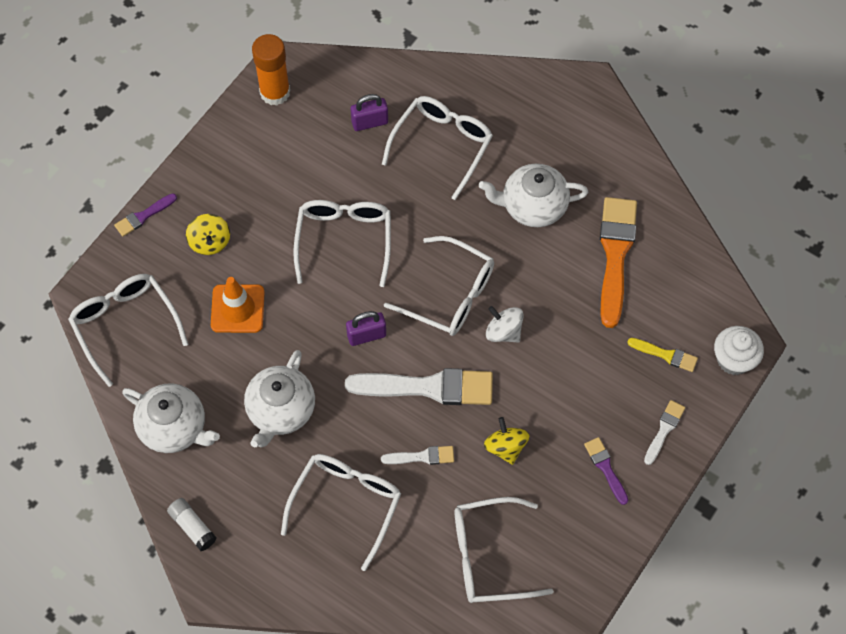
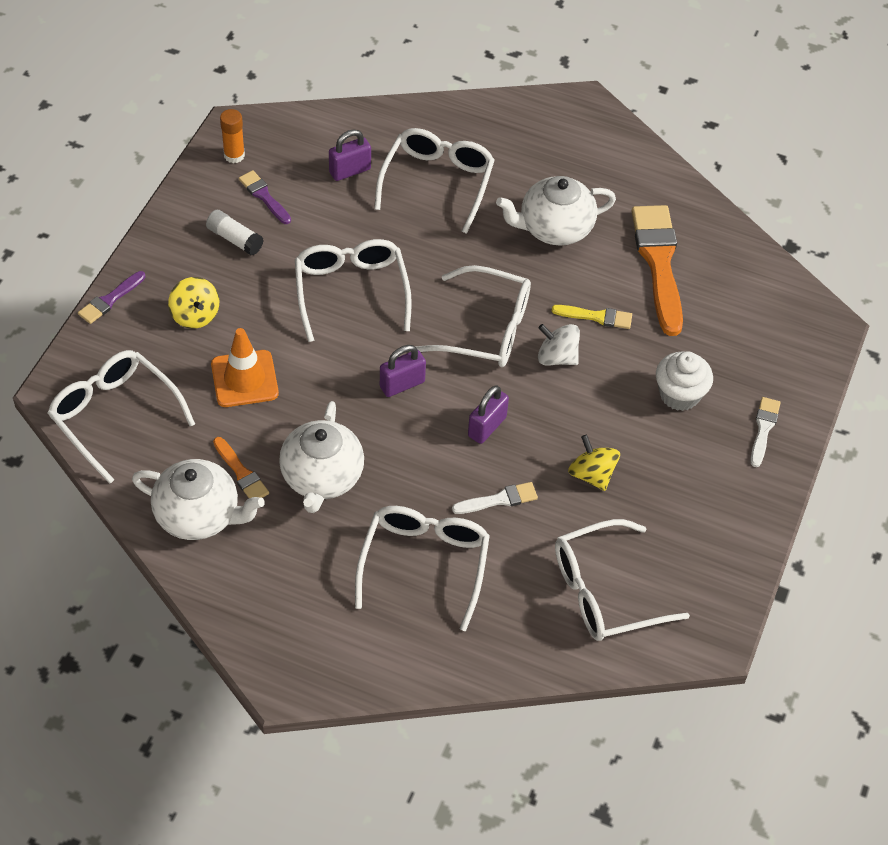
camera: 15 degrees left, 10 degrees down
(192, 527) = (246, 619): white glue stick -> white glue stick (235, 239)
(216, 395) = (241, 473): none -> orange brush
(275, 92) = (234, 155): orange glue stick -> orange glue stick, size x0.60
(428, 387) = (487, 427): white brush -> purple padlock
(605, 468) = (710, 478): purple brush -> purple brush (264, 196)
(665, 355) = (743, 353): yellow brush -> yellow brush (596, 317)
(734, 359) = (818, 347): white cupcake -> white cupcake (679, 394)

